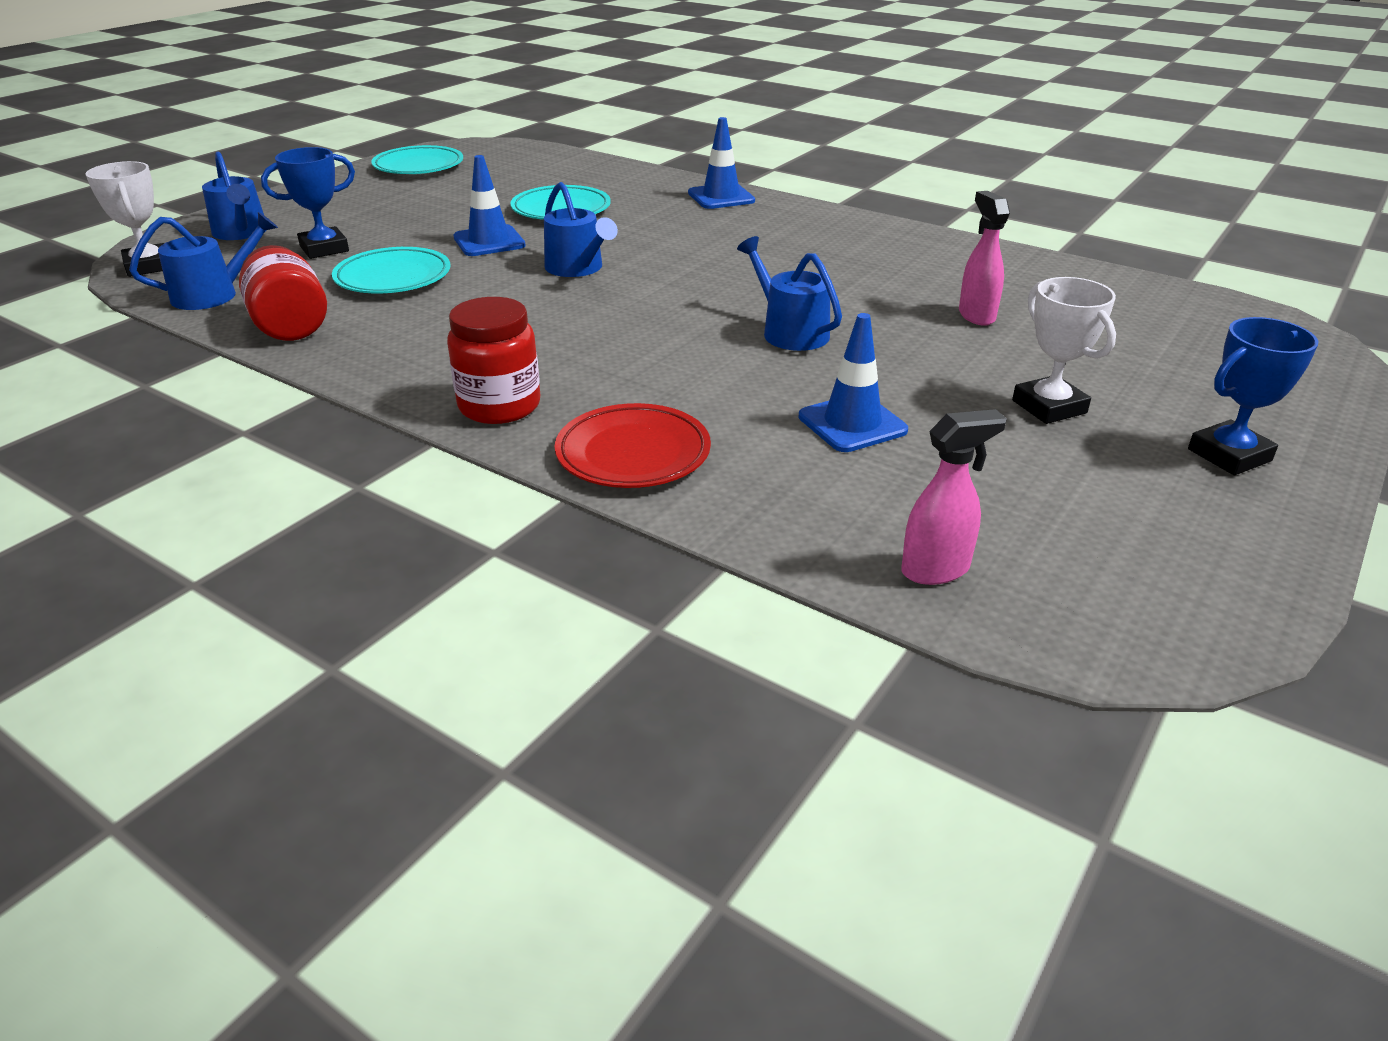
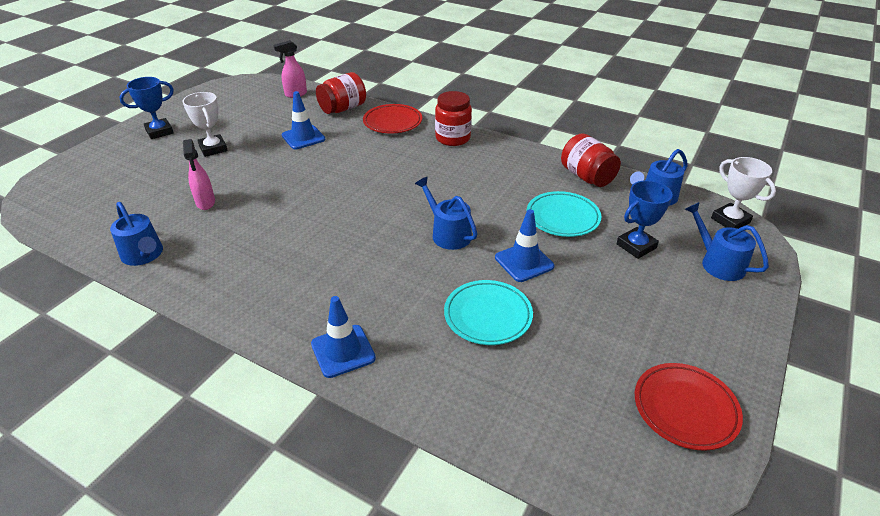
camera: 175 degrees right, 5 degrees up
(418, 166) = (685, 409): turquoise plate -> red plate
(770, 504) = (343, 109): none -> red jar
(790, 332) = (317, 185): blue watering can -> blue watering can (144, 255)

